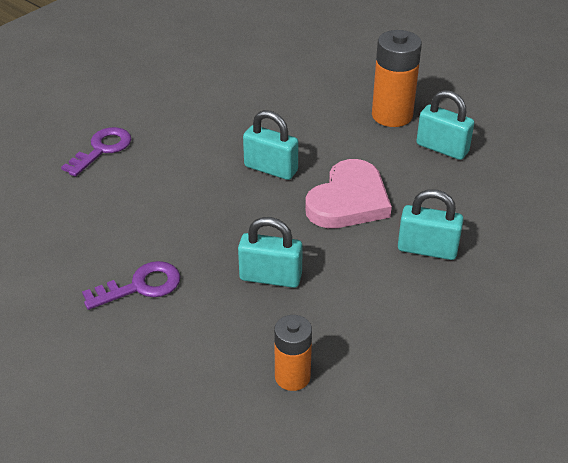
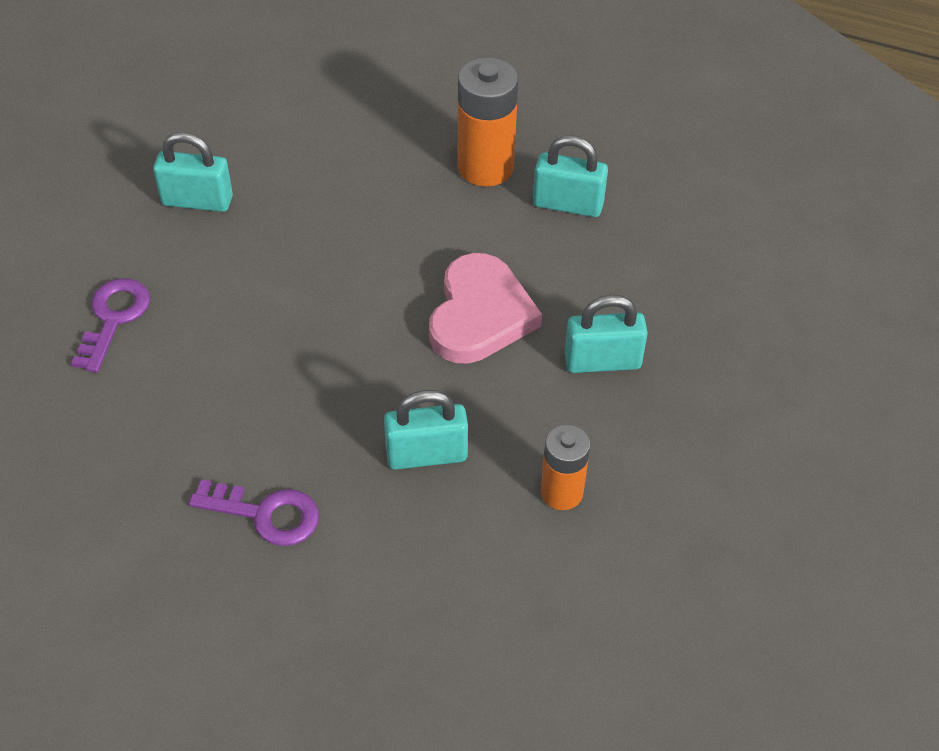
camera: 20 degrees left, 10 degrees up
(141, 286) = (266, 514): purple key -> purple key turned 60 degrees clockwise
(271, 169) = (360, 291): turquoise padlock -> turquoise padlock (197, 201)
(292, 377) = (508, 584): orange battery -> orange battery (561, 492)

